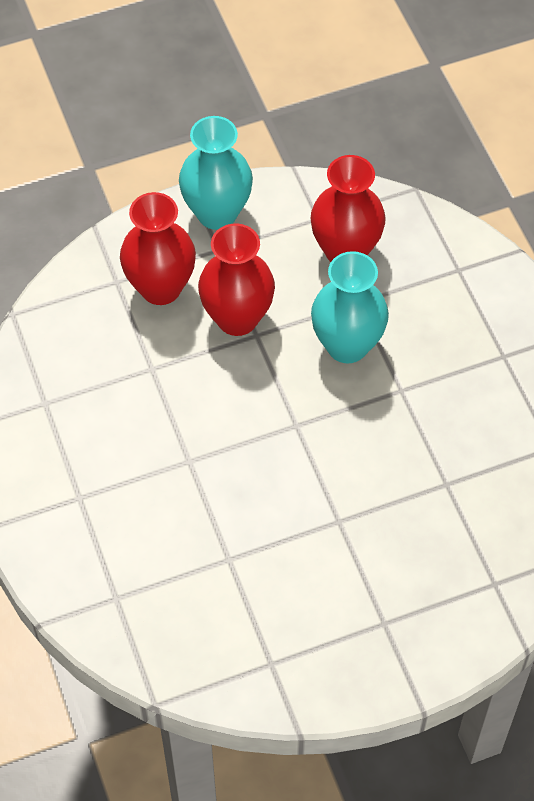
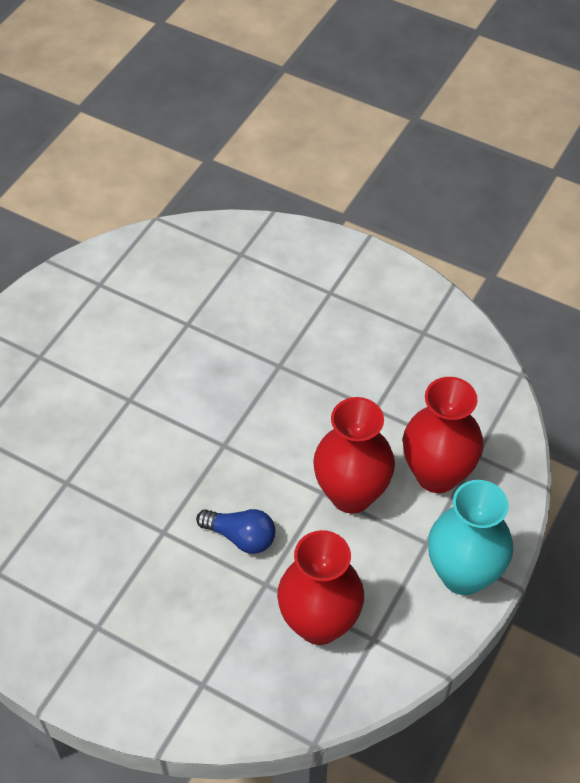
camera: 140 degrees right, 5 degrees down
(347, 345) = (241, 537): turquoise vase -> blue light bulb

